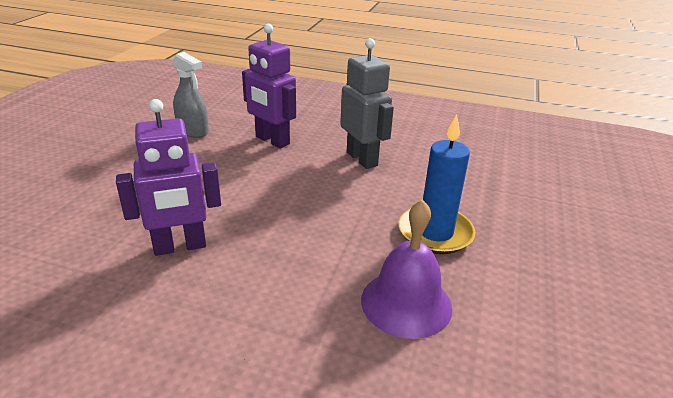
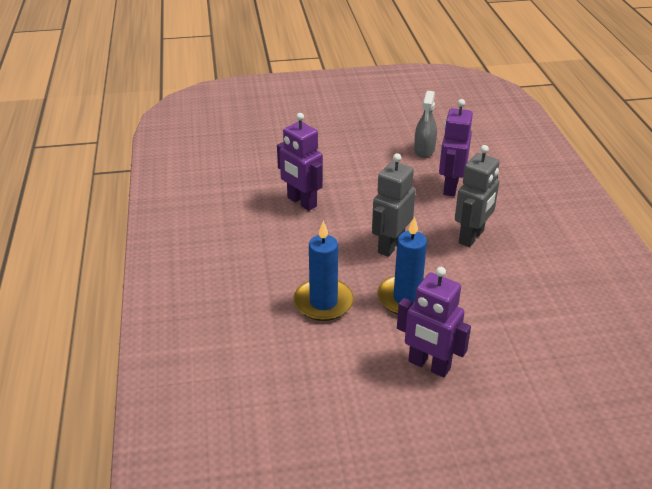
camera: 65 degrees right, 5 degrees up
(334, 210) = (390, 245): none -> grey robot
(406, 303) = (323, 302): purple bell -> blue candle
(555, 259) = (429, 365): none -> purple robot

